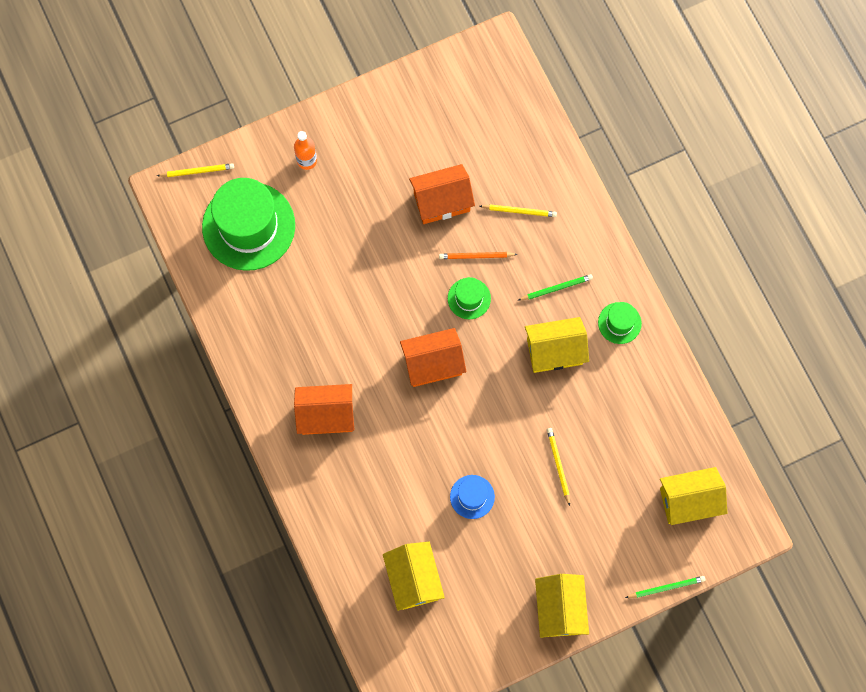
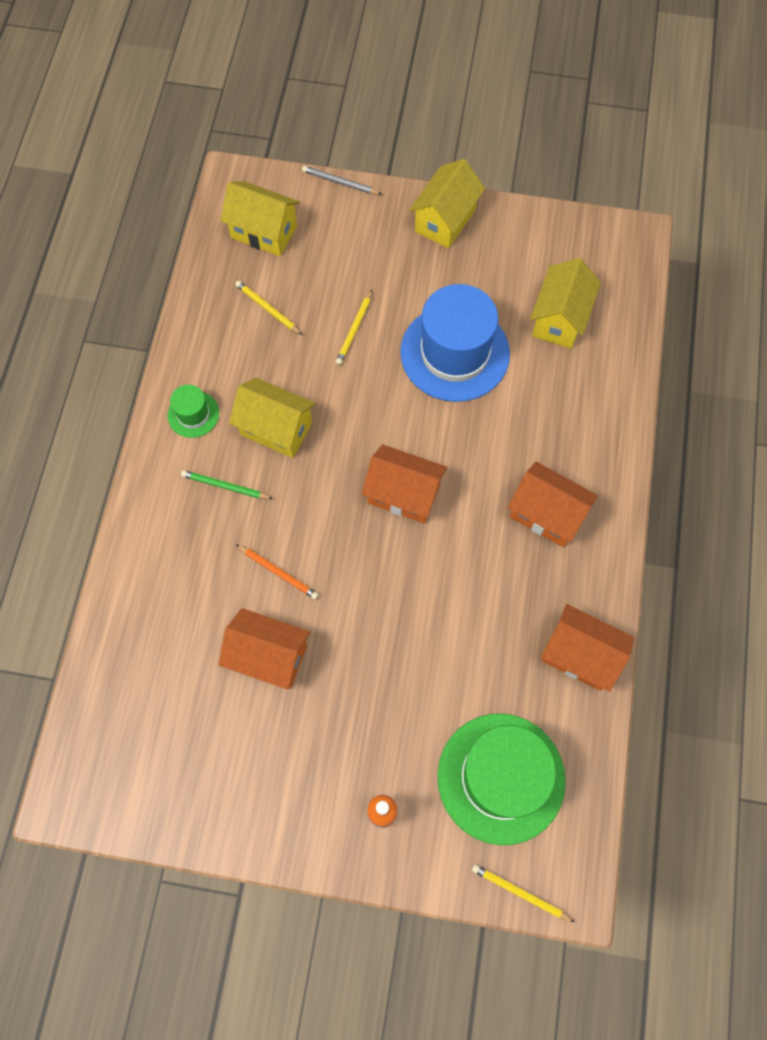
camera: 145 degrees left, 5 degrees down
(245, 333) = (580, 655): none -> orange house
(469, 298) = (319, 534): green hat -> none
(472, 496) = (455, 353): blue hat -> blue hat, size x2.17
(519, 211) = (197, 589): yellow pencil -> yellow pencil (268, 309)
(666, 587) = (340, 182): green pencil -> grey pencil

